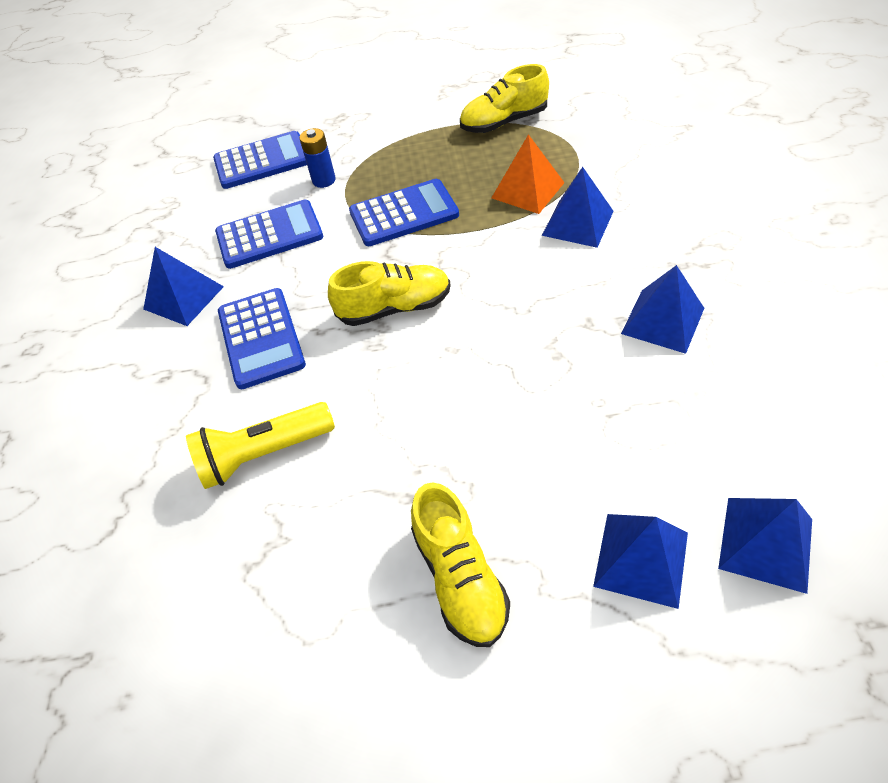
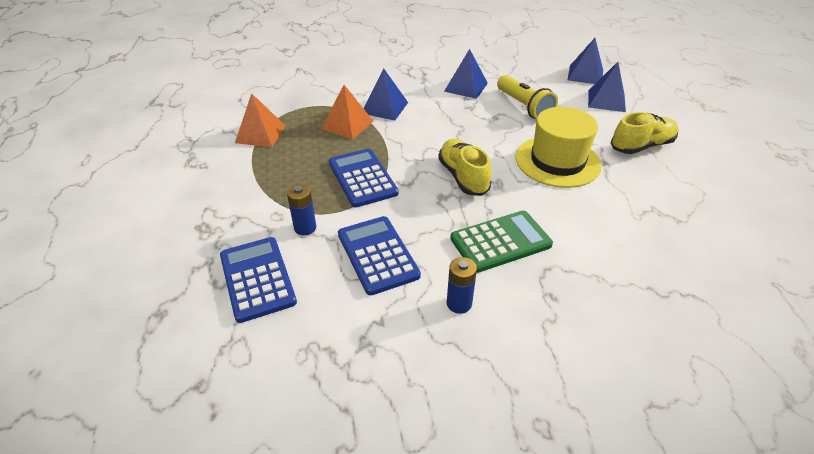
camera: 100 degrees left, 10 degrees down
(183, 298) = (459, 303): blue pyramid -> blue battery
(261, 338) = (500, 242): blue calculator -> green calculator
(263, 454) = (601, 225): yellow flashlight -> yellow flashlight (524, 107)
(421, 426) = (557, 161): none -> yellow hat
(504, 122) = (260, 134): yellow shoe -> orange pyramid

